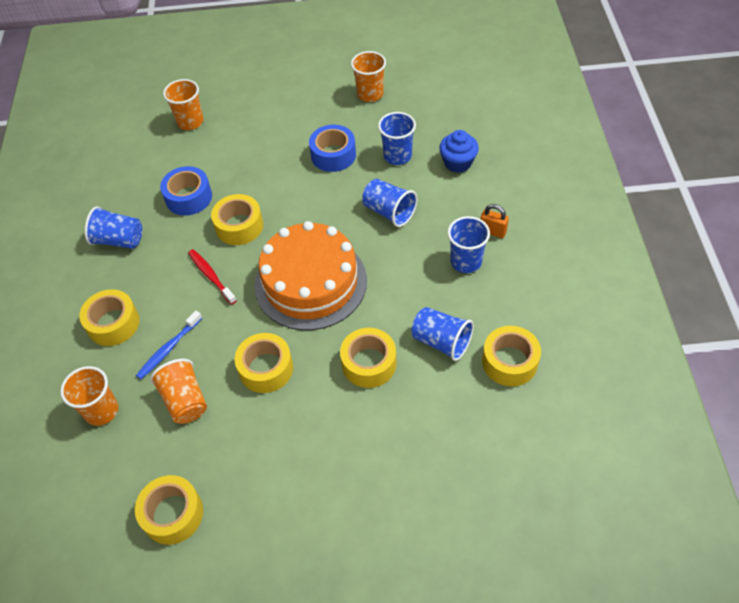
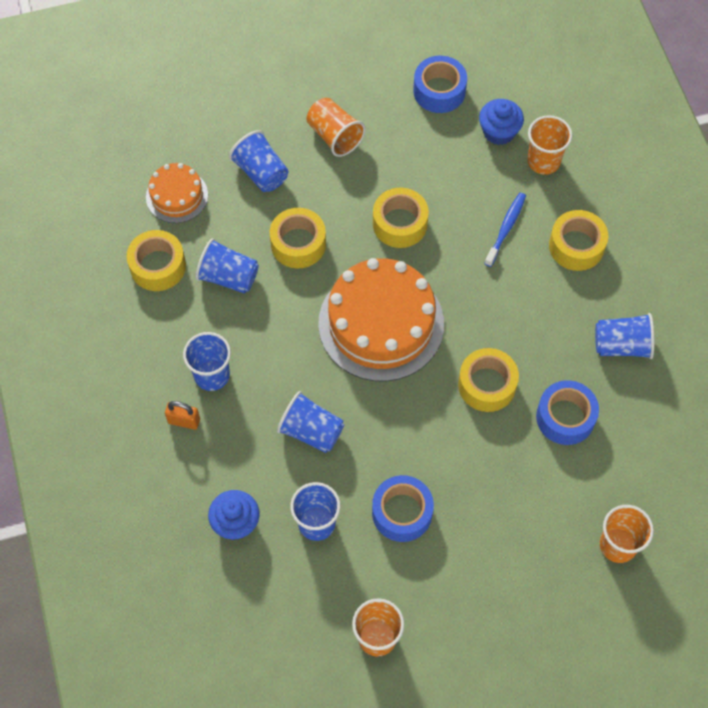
camera: 165 degrees right, 10 degrees up
(130, 451) = (499, 132): none -> blue cupcake
(173, 514) = (439, 91): yellow tape -> blue tape
(185, 400) = (467, 182): orange cup -> orange cup (334, 136)
(211, 276) = (495, 315): red toothbrush -> none
(393, 445) = (261, 172): none -> blue cup
(486, 432) = (177, 196): none -> orange cake

